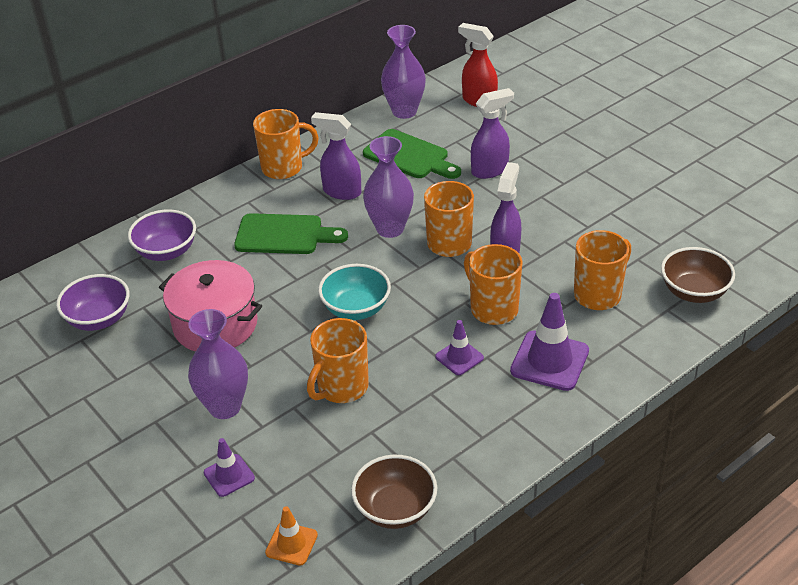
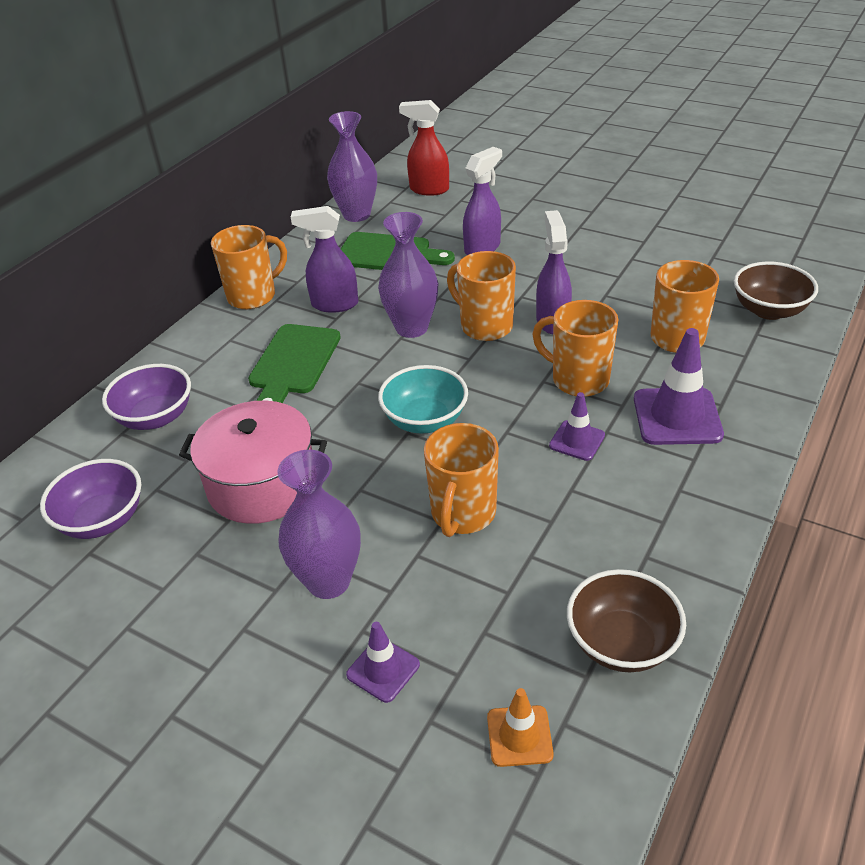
camera: 20 degrees left, 0 degrees up
(284, 235) = (293, 363): green cutting board -> green cutting board turned 120 degrees clockwise

